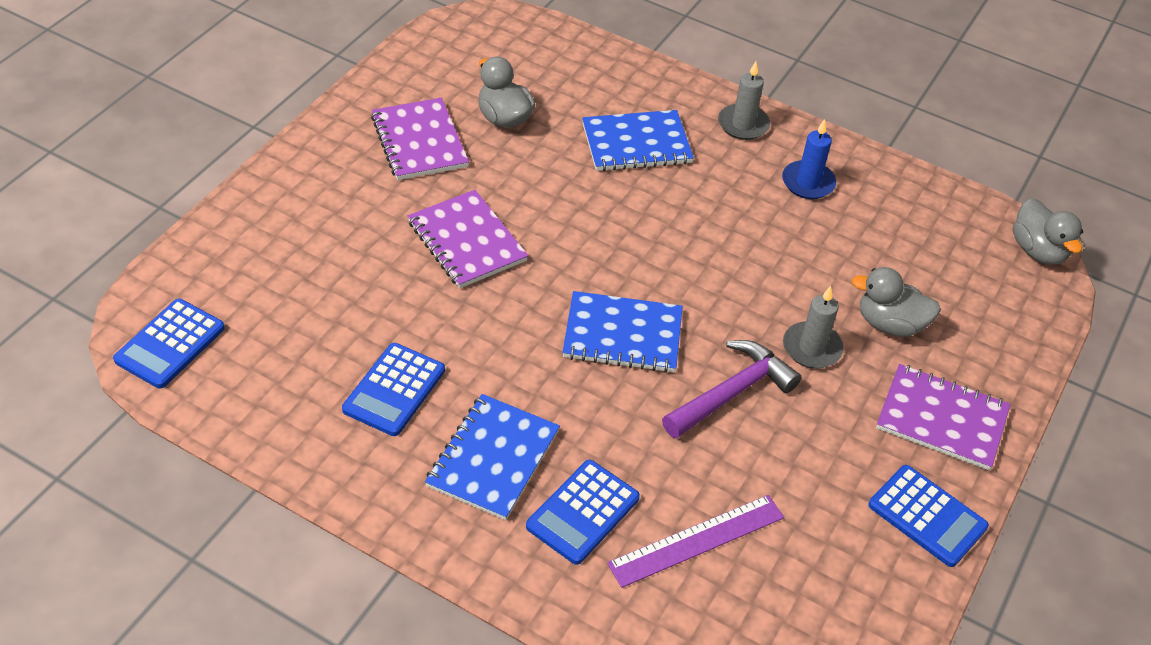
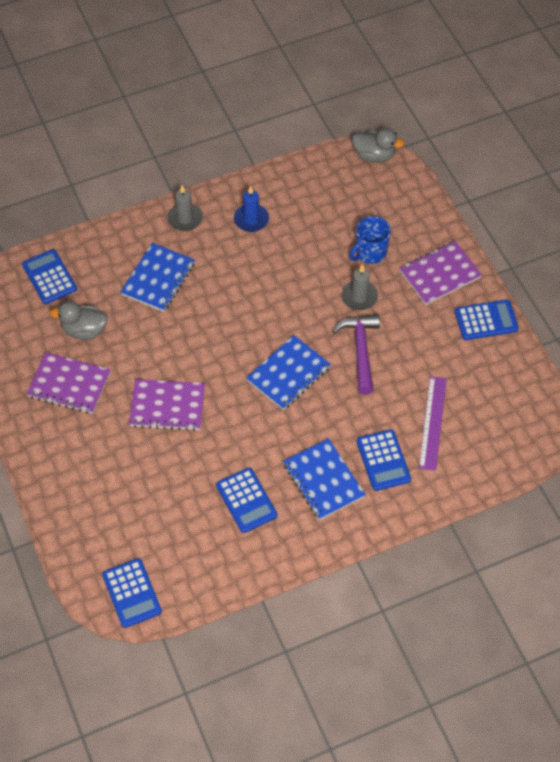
camera: 50 degrees left, 10 degrees up
(546, 56) = (49, 277): none -> blue calculator
(890, 324) = (370, 253): grey duck -> blue mug

